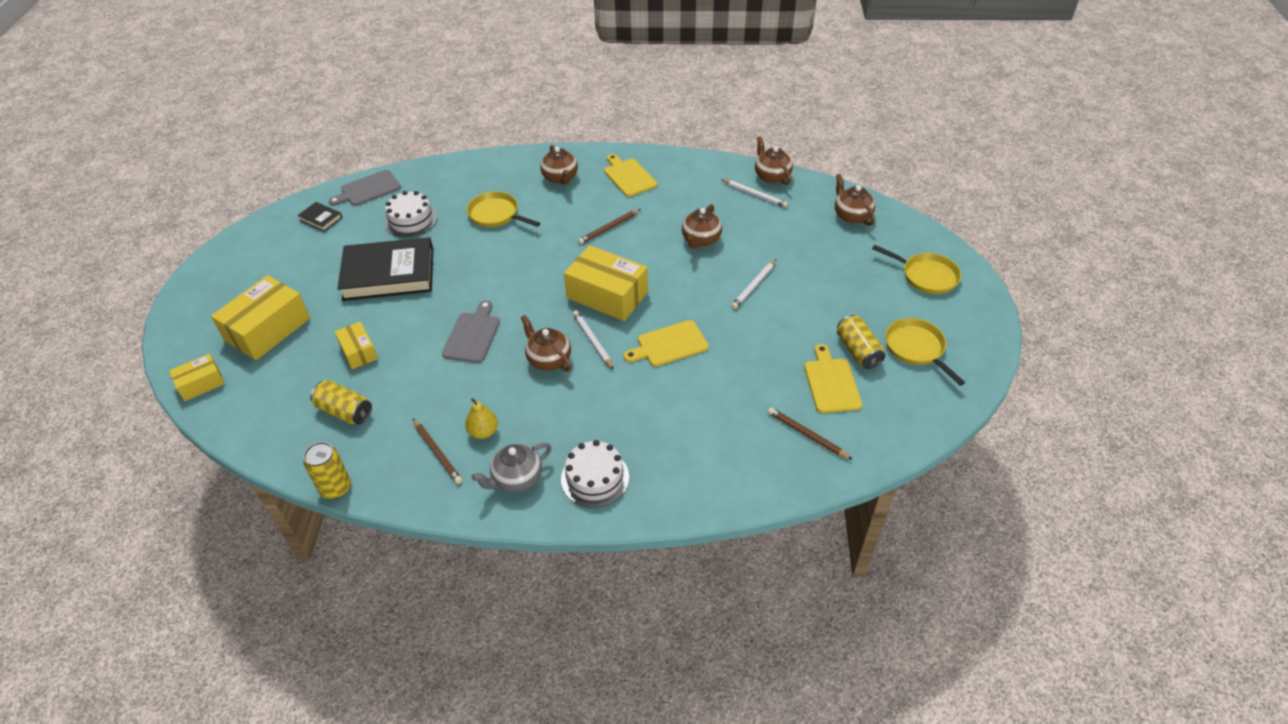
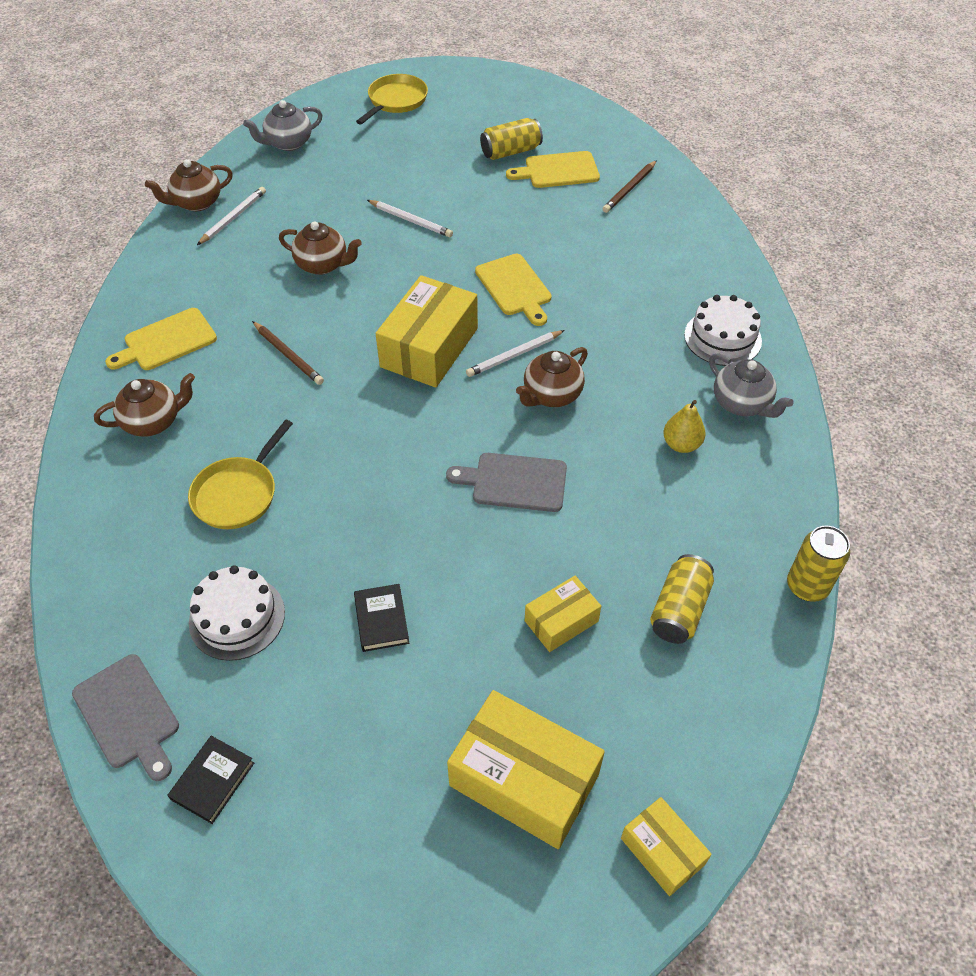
camera: 95 degrees left, 5 degrees up
(389, 274) = (381, 620): black book -> black book, size x0.42
(437, 452) = (723, 486): brown pencil -> none
(851, 216) = (288, 143): brown teapot -> grey teapot
(916, 348) = (504, 116): yellow pan -> none

